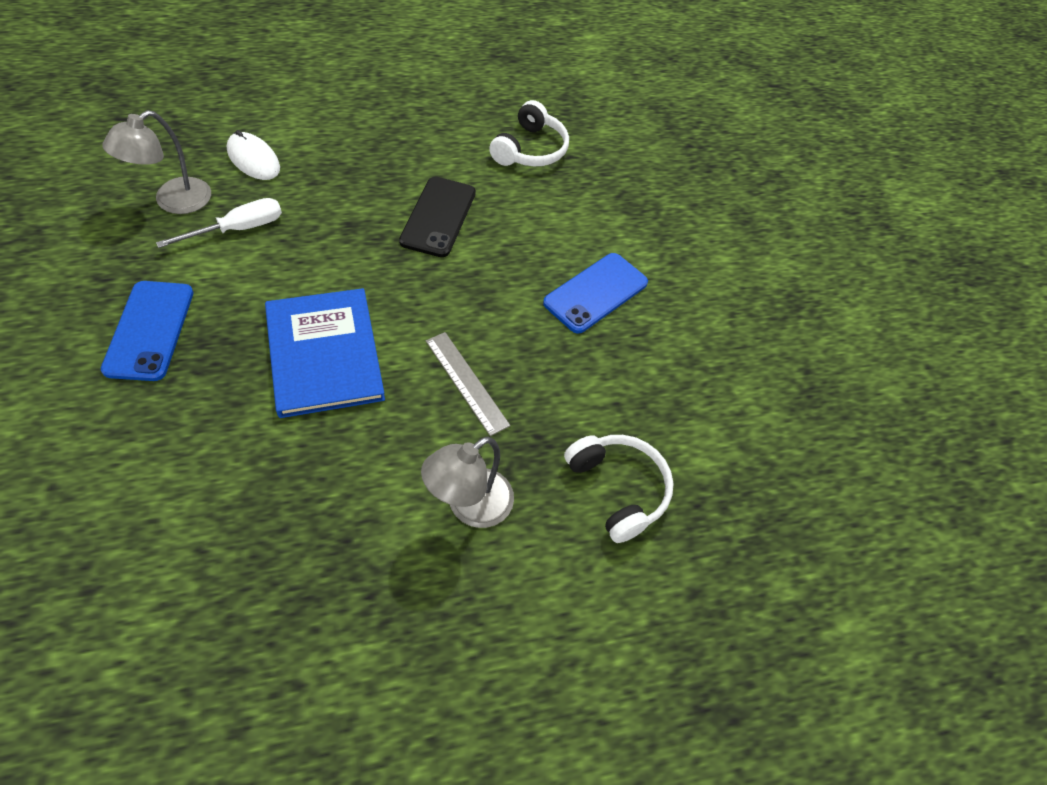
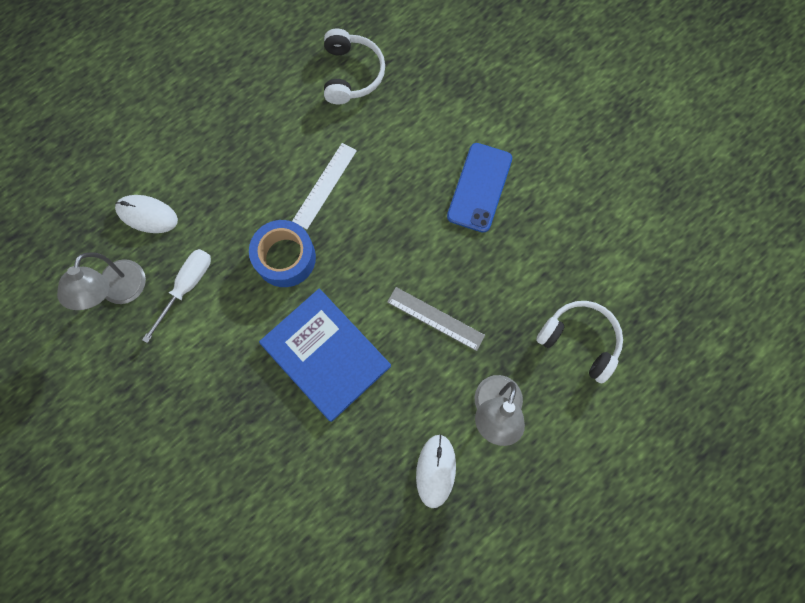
camera: 20 degrees left, 20 degrees up
(150, 330) = (193, 409): blue phone -> none
(353, 253) = (285, 258): none -> blue tape
(355, 533) = (436, 470): none -> white mouse
(438, 217) = (325, 185): black phone -> white ruler

